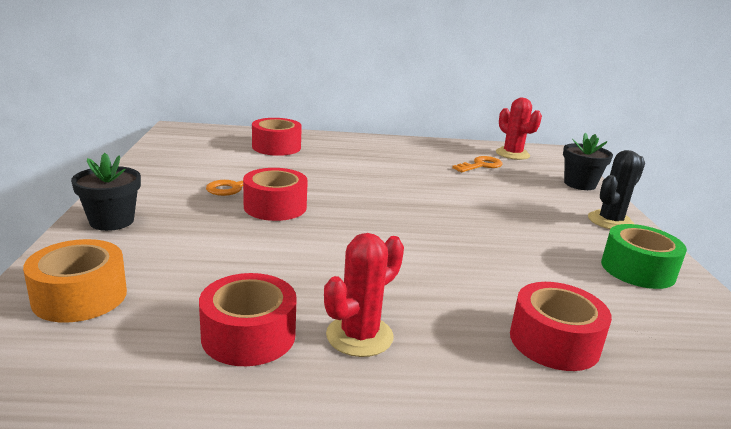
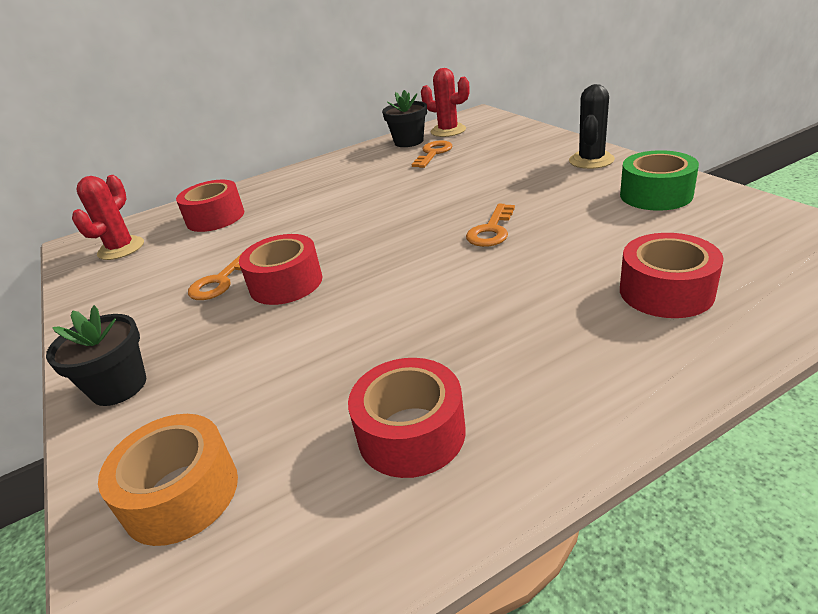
camera: 20 degrees left, 10 degrees up
(359, 336) = (511, 375): red cactus -> red cactus (121, 248)
(461, 236) = (491, 230): none -> orange key
(579, 184) = (532, 136): black flower pot -> black flower pot (409, 141)

